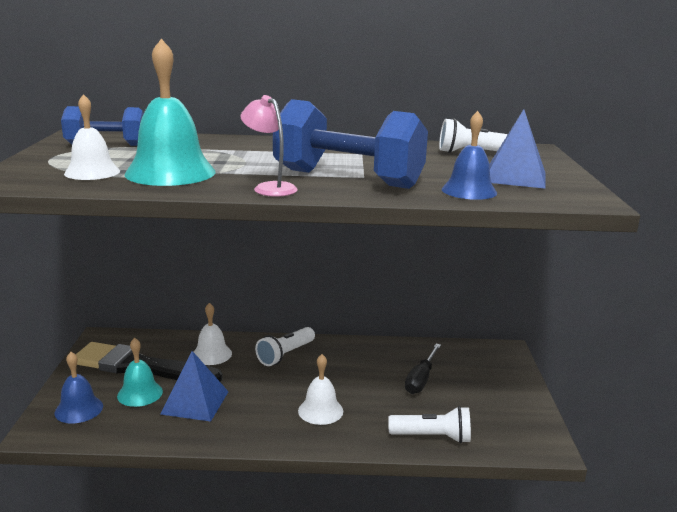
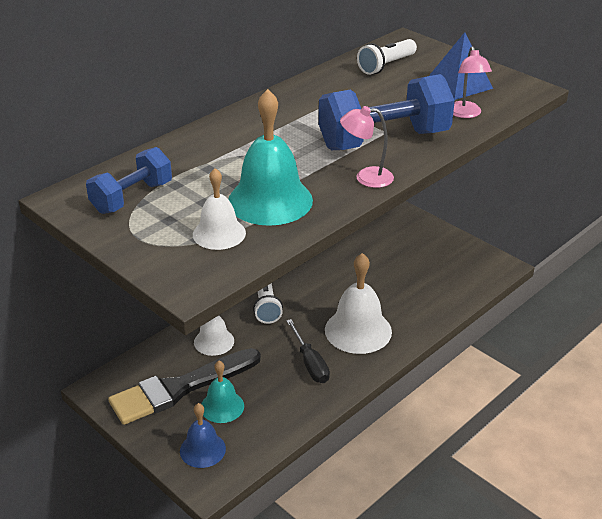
camera: 45 degrees left, 15 degrees up
(195, 402) = (272, 384): blue pyramid -> none
(320, 410) = (358, 330): white bell -> white bell, size x1.68
(421, 379) = (378, 265): black screwdriver -> black screwdriver (310, 363)
(432, 437) = (443, 302): white flashlight -> none
(469, 191) = (466, 114): blue bell -> pink lamp

